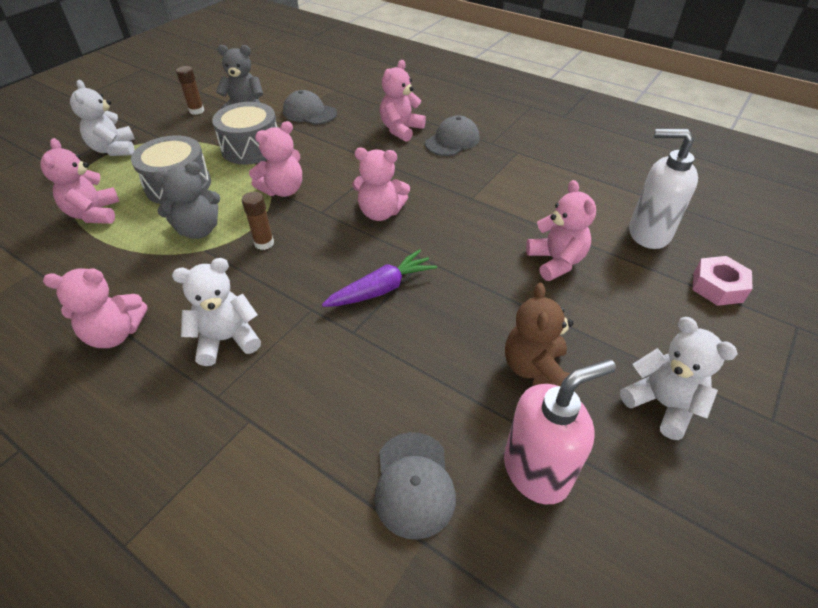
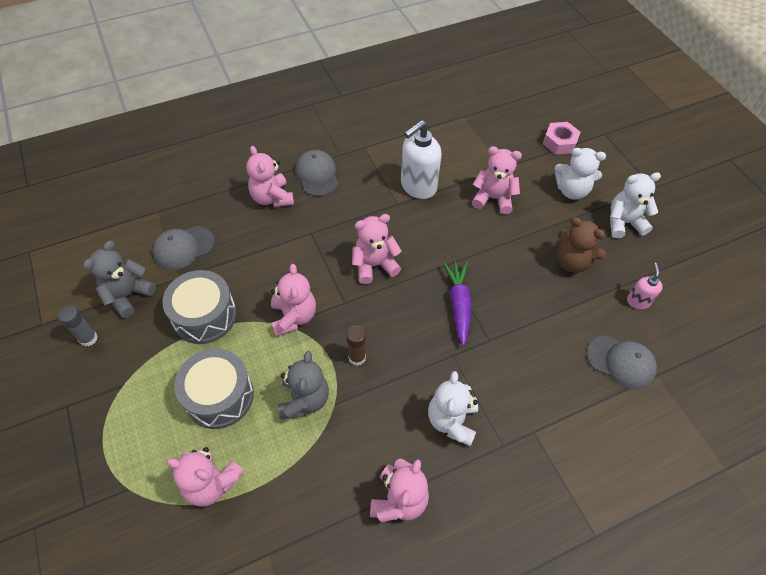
camera: 60 degrees left, 10 degrees up
(114, 149) = (100, 438): white teddy bear -> white teddy bear (571, 190)
(196, 111) = (88, 338): brown glue stick -> grey glue stick
(380, 213) = (374, 265): pink teddy bear -> pink teddy bear turned 150 degrees counterclockwise
(537, 470) = (638, 301): pink soap dispenser -> pink soap dispenser, size x0.52
(648, 233) = (498, 140): white soap dispenser -> white soap dispenser (418, 186)

